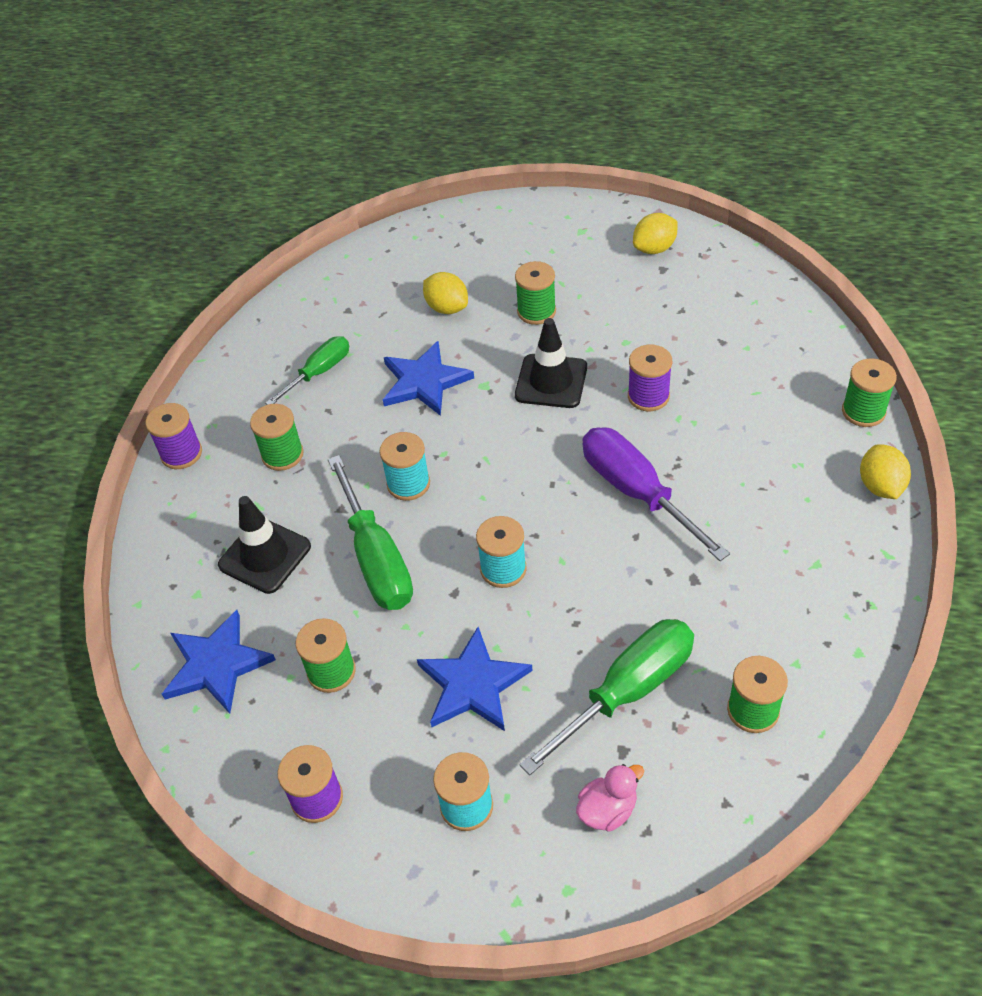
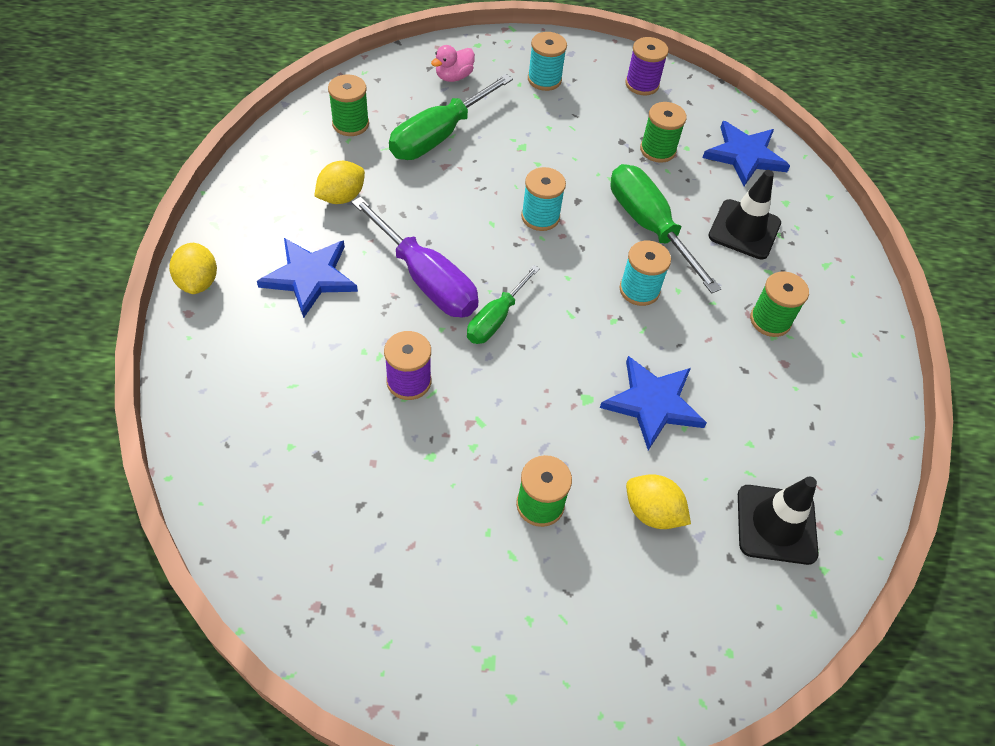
camera: 165 degrees right, 5 degrees up
(181, 454) = (869, 323): purple spool -> none
(319, 372) = (773, 417): green screwdriver -> green screwdriver (496, 318)
(472, 684) = (552, 141): blue star -> blue star (310, 277)
(551, 381) = (514, 402): black traffic cone -> black traffic cone (776, 524)
(654, 249) = (385, 621): yellow lemon -> yellow lemon (341, 197)
(863, 411) = (185, 360): green spool -> none

